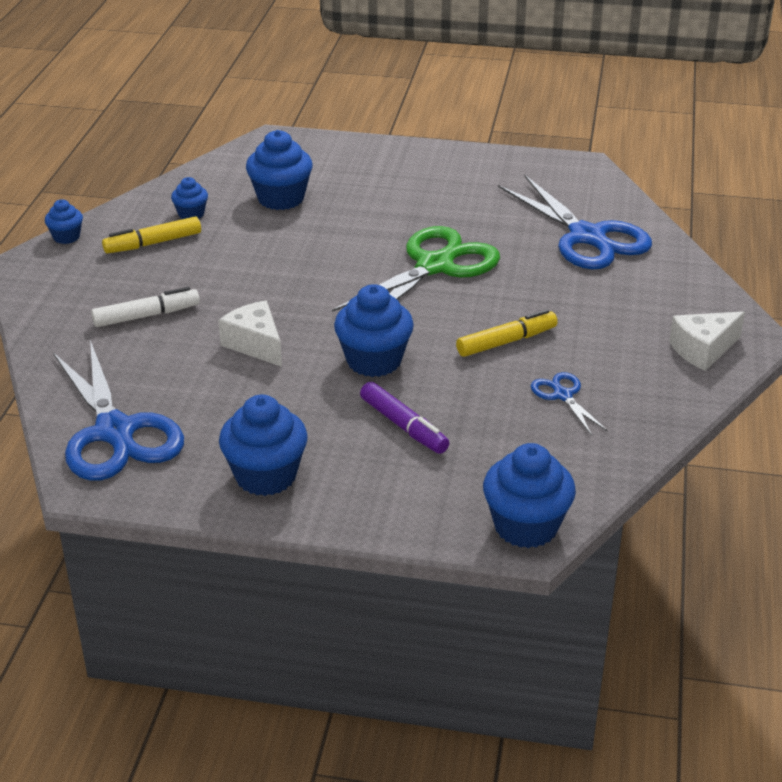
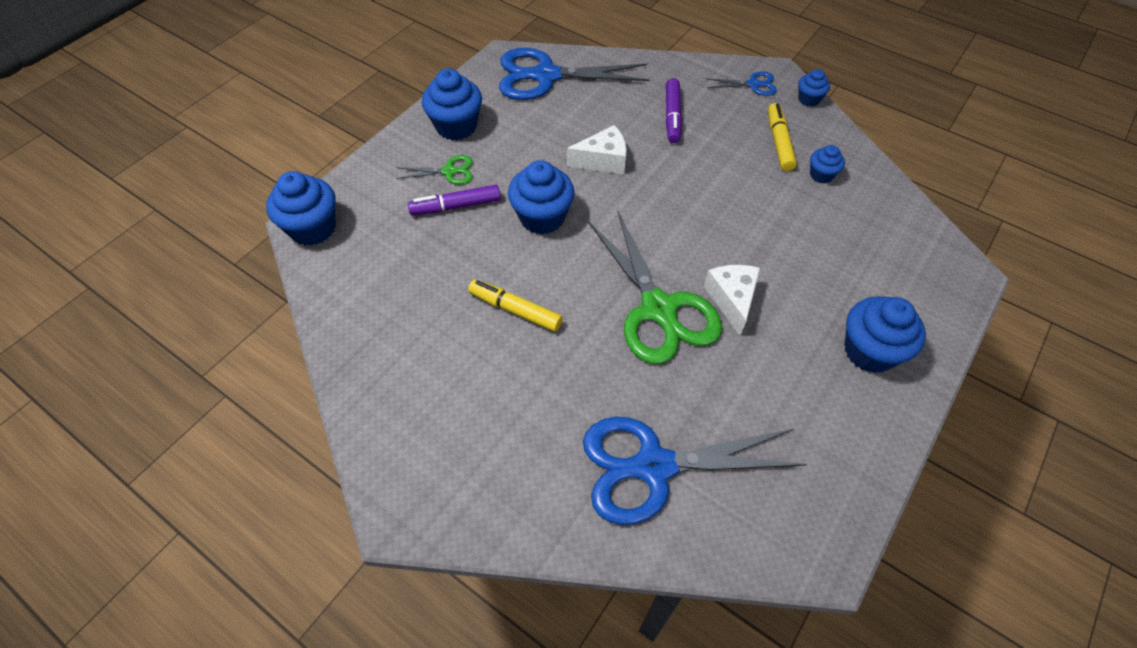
camera: 115 degrees right, 20 degrees up
(146, 316) = (672, 116): white marker -> purple marker
(281, 198) = (830, 241): blue cupcake -> blue cupcake (869, 351)
(352, 452) = (449, 171): none -> green scissors
(506, 342) = (515, 310): yellow marker -> yellow marker turned 120 degrees clockwise
(563, 395) = (423, 314): blue scissors -> blue scissors (753, 84)
(702, 350) = (409, 456): white cheese -> white cheese (732, 300)

